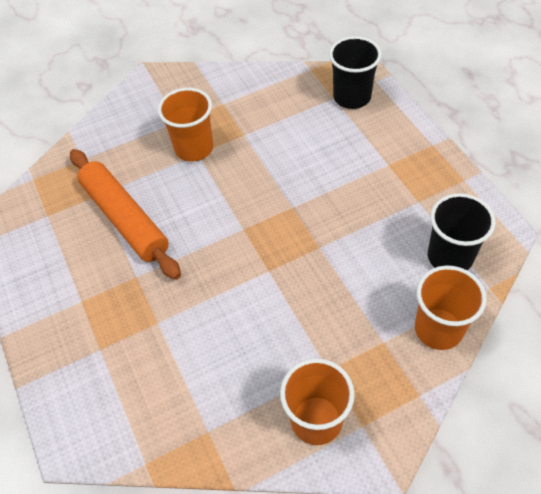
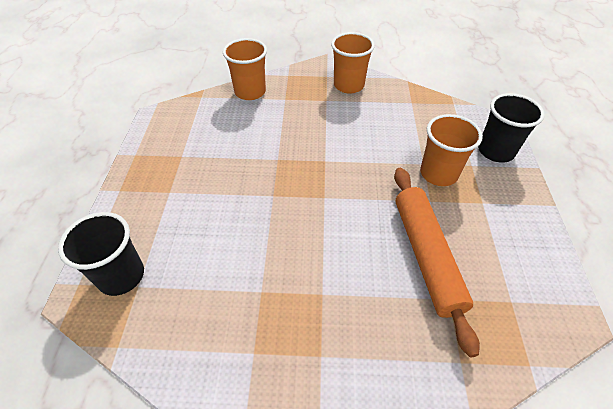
camera: 155 degrees left, 5 degrees down
(194, 148) = (322, 303): orange cup -> orange cup (438, 174)
(450, 257) = (203, 118): black cup -> black cup (495, 151)

